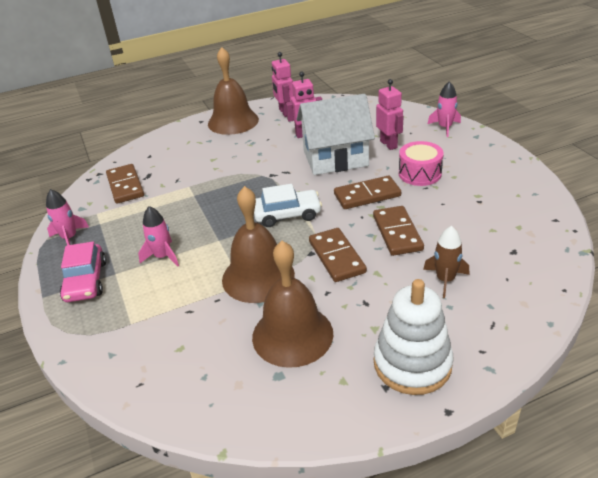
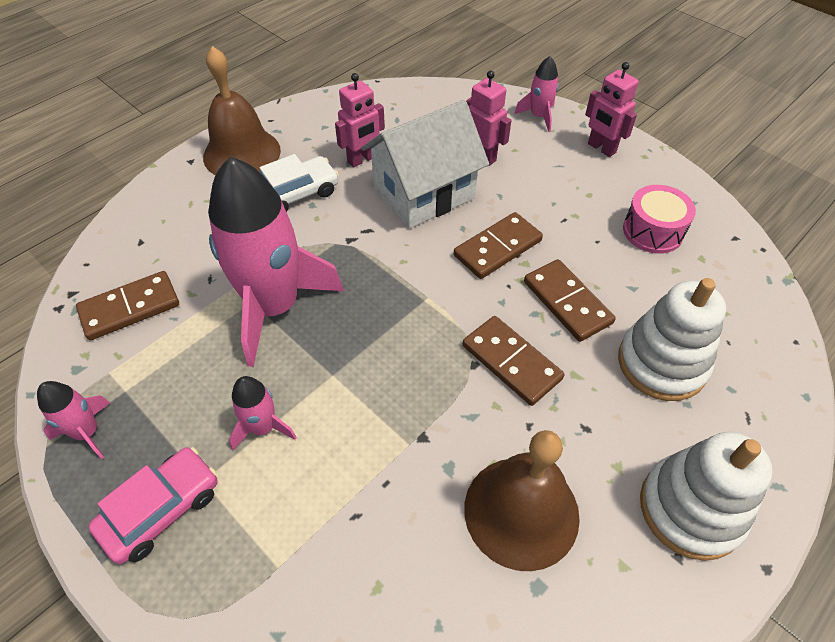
camera: 25 degrees left, 15 degrees up
(86, 281) = (161, 509): pink car -> pink car turned 105 degrees counterclockwise
(125, 186) = (130, 308): brown domino -> brown domino turned 75 degrees counterclockwise
(205, 200) = (274, 307): none -> pink rocket
(258, 277) = (423, 425): brown bell -> none
(285, 112) = (311, 124): pink robot -> pink robot (601, 148)
(287, 214) = (408, 305): white car -> white car (296, 194)
(419, 173) = (545, 198): pink drum -> pink drum (653, 231)
(445, 280) = (662, 363): brown rocket -> white stacking toy

